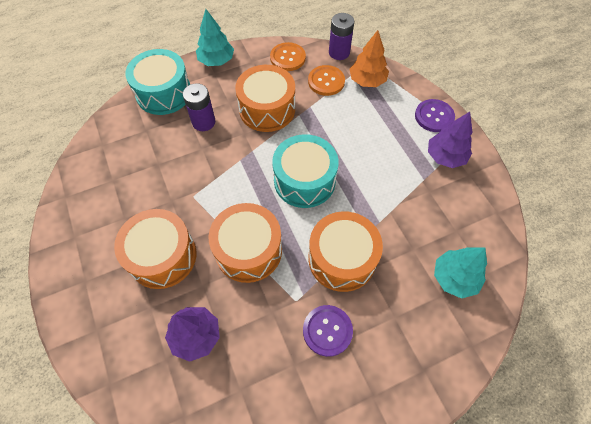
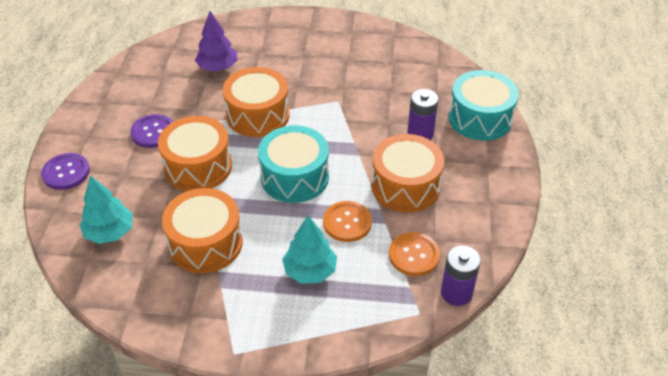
camera: 120 degrees right, 15 degrees down
(162, 256) = (295, 69): orange drum -> orange drum (205, 243)
(216, 61) = (507, 172): turquoise tree -> turquoise tree (310, 271)
(287, 58) = (476, 236): orange button -> orange button (347, 222)
(367, 81) = (389, 297): orange tree -> none
(434, 116) = (287, 333): purple button -> purple button (66, 172)
(445, 156) = (227, 308): purple tree -> none

